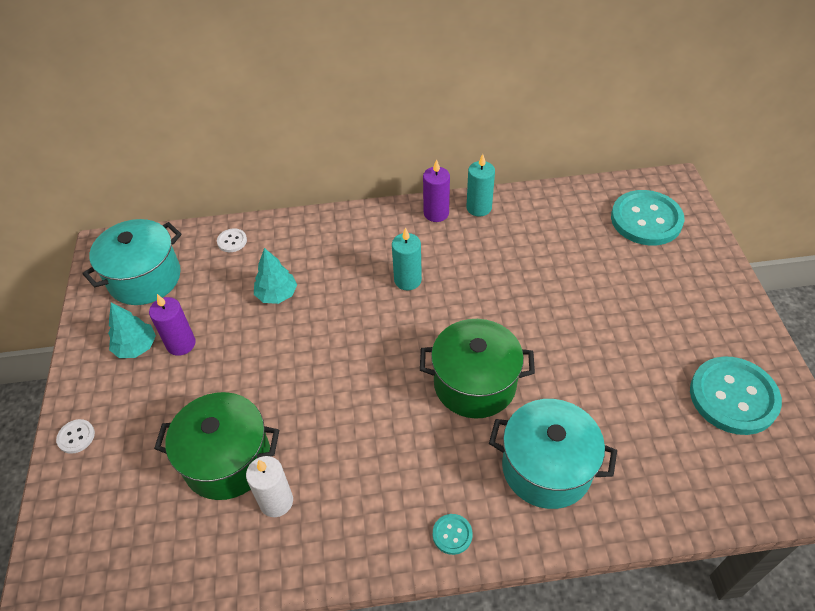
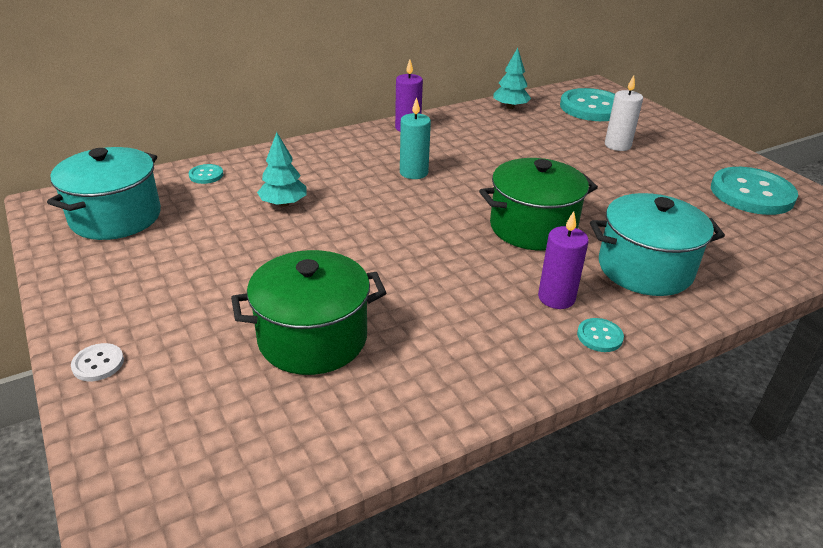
camera: 25 degrees left, 15 degrees down
(136, 347) = (137, 272): turquoise tree -> turquoise tree (510, 107)
(181, 344) = (194, 259): purple candle -> purple candle (556, 298)
(232, 241) = (206, 175): white button -> turquoise button
(276, 501) = (394, 358): white candle -> white candle (617, 145)
(479, 208) = (445, 120): turquoise candle -> none

